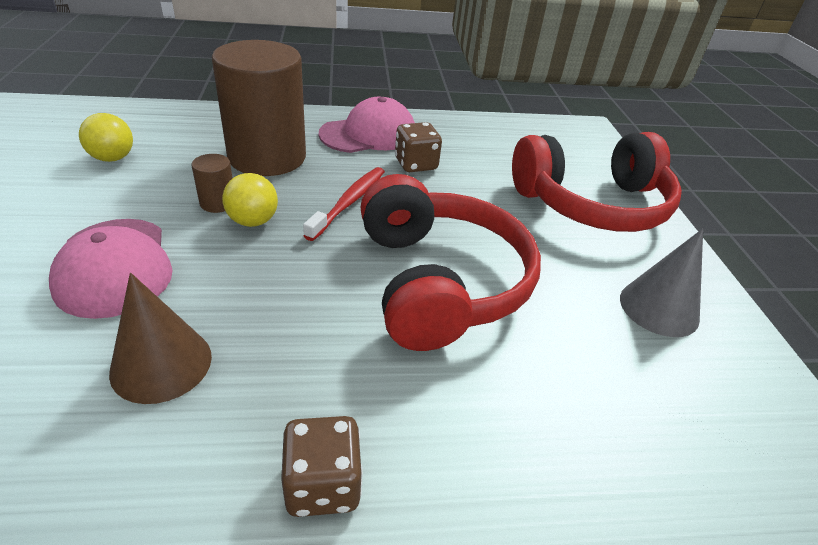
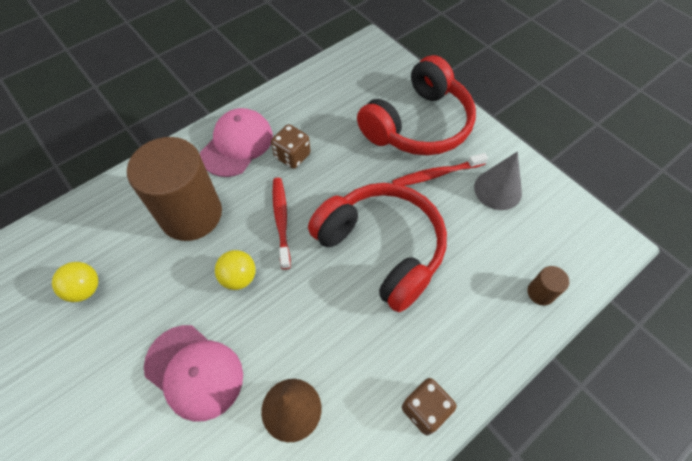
camera: 30 degrees left, 20 degrees up
(218, 203) = (202, 278): brown cylinder -> brown cylinder (540, 293)
(578, 253) = (436, 174): none -> red toothbrush

